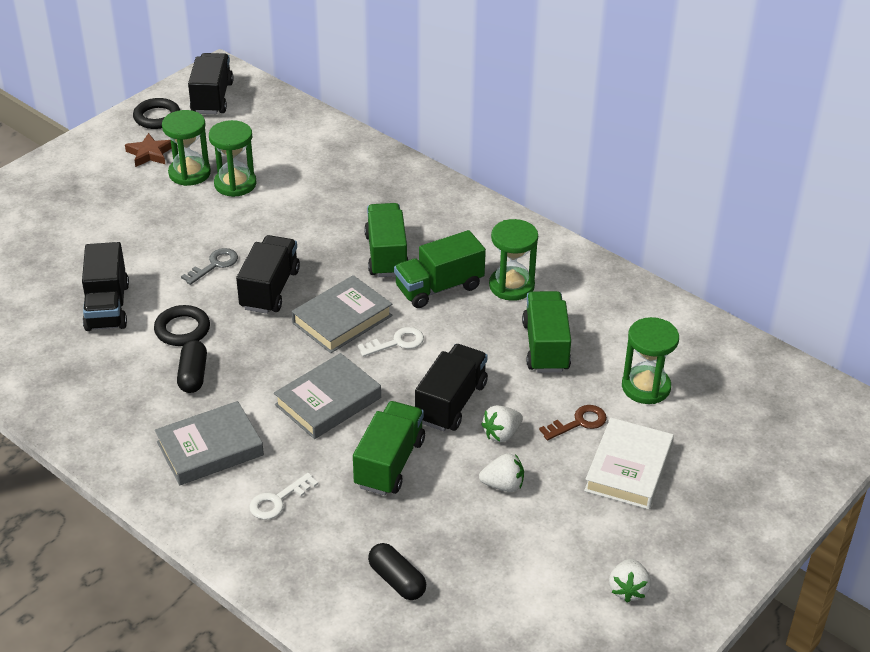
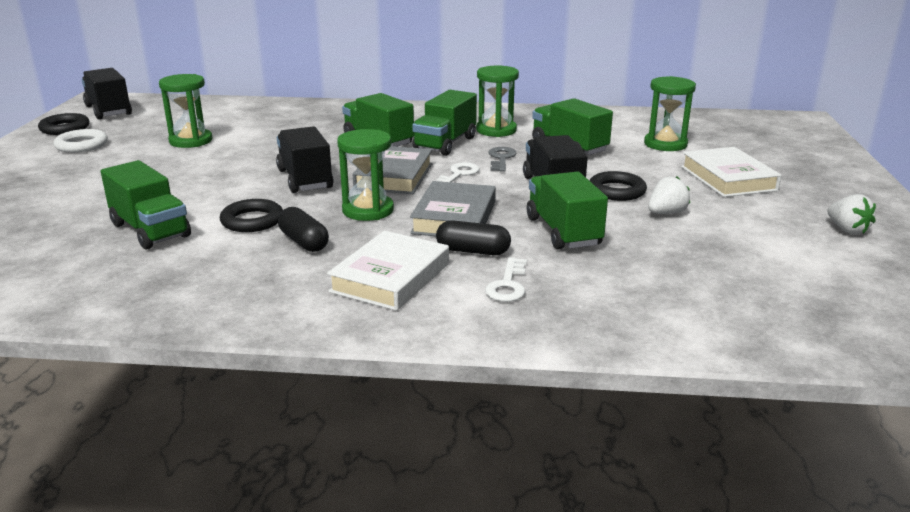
camera: 35 degrees left, 15 degrees down
(107, 307) = (150, 230): black truck -> green truck
(149, 153) = (82, 145): brown star -> white ring
(189, 173) = (137, 145): green hourglass -> green hourglass (368, 210)
(210, 449) = (391, 278): grey book -> white book
(214, 265) = (232, 181): grey key -> grey key (501, 158)
(397, 580) = (691, 291): black capsule -> black capsule (473, 251)
(501, 434) = (616, 191): white strawberry -> black ring
(578, 422) = (656, 170): brown key -> none

